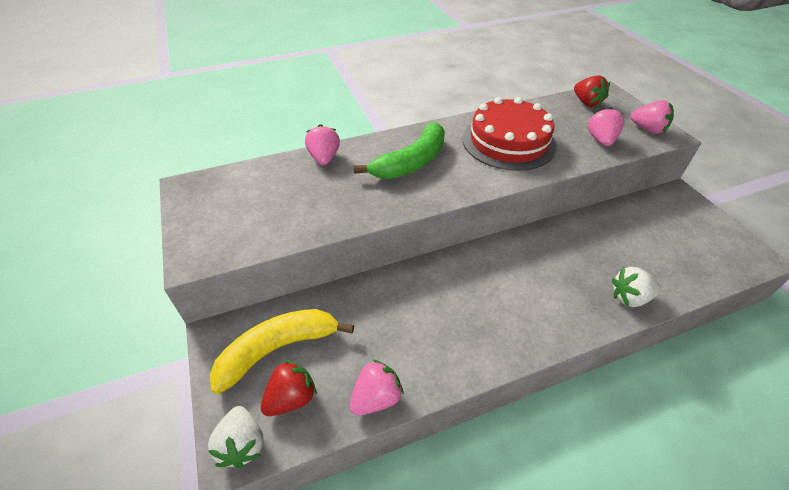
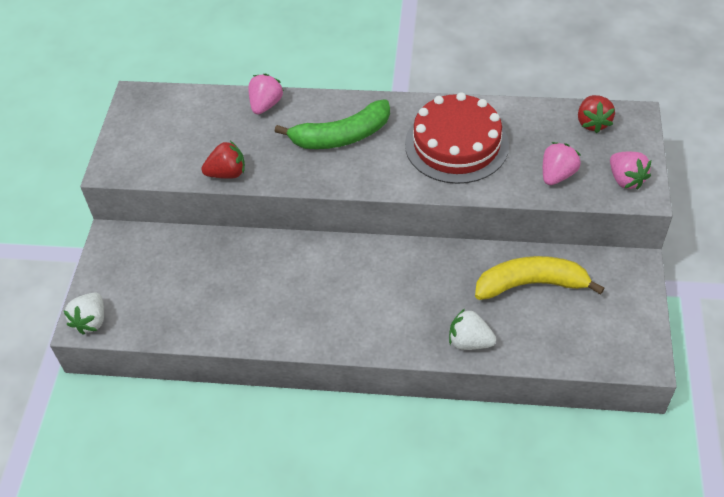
camera: 30 degrees right, 5 degrees up
(278, 349) = (148, 265): yellow banana -> yellow banana (531, 284)
(291, 398) = (139, 305): red strawberry -> red strawberry (227, 173)
(376, 398) = (197, 330): pink strawberry -> none

